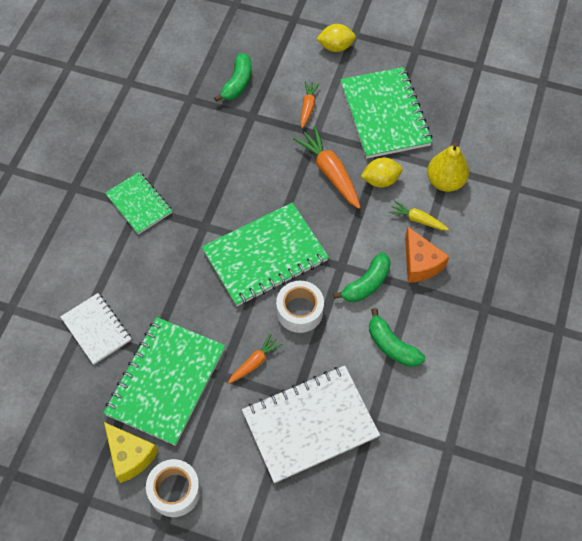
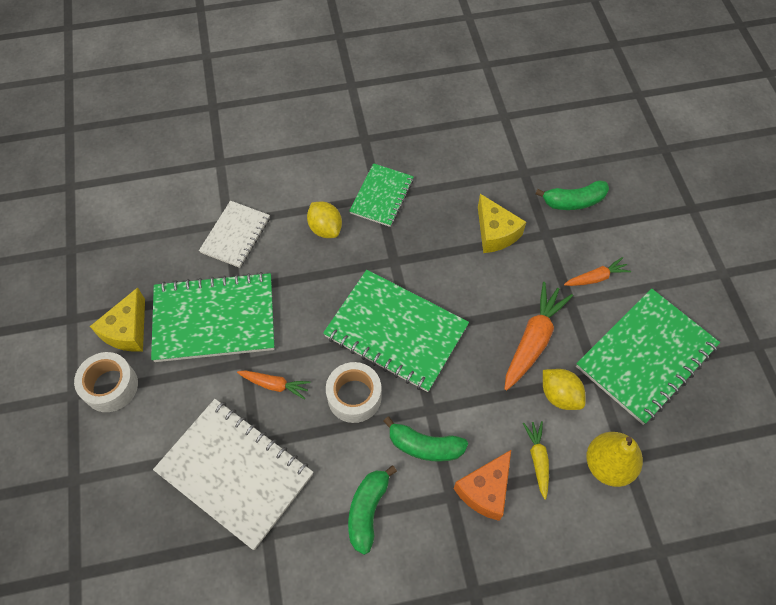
camera: 60 degrees right, 0 degrees up
(228, 146) = (495, 233): none -> yellow cheese
(335, 47) = (691, 264): yellow lemon -> yellow lemon (325, 228)

